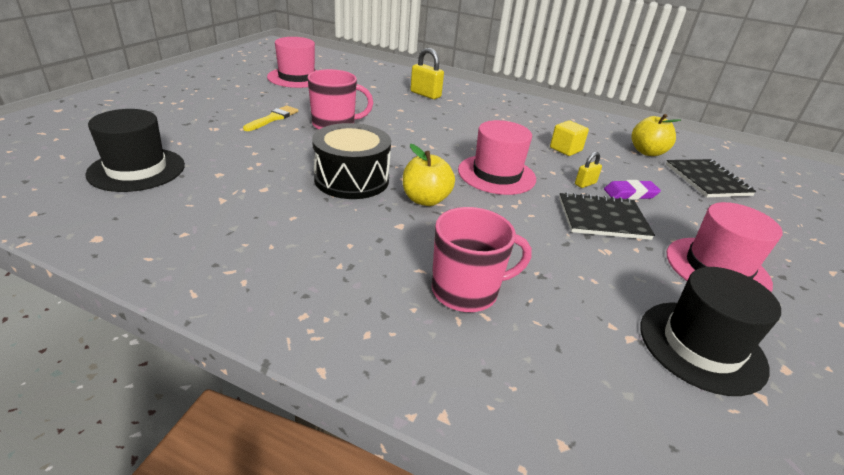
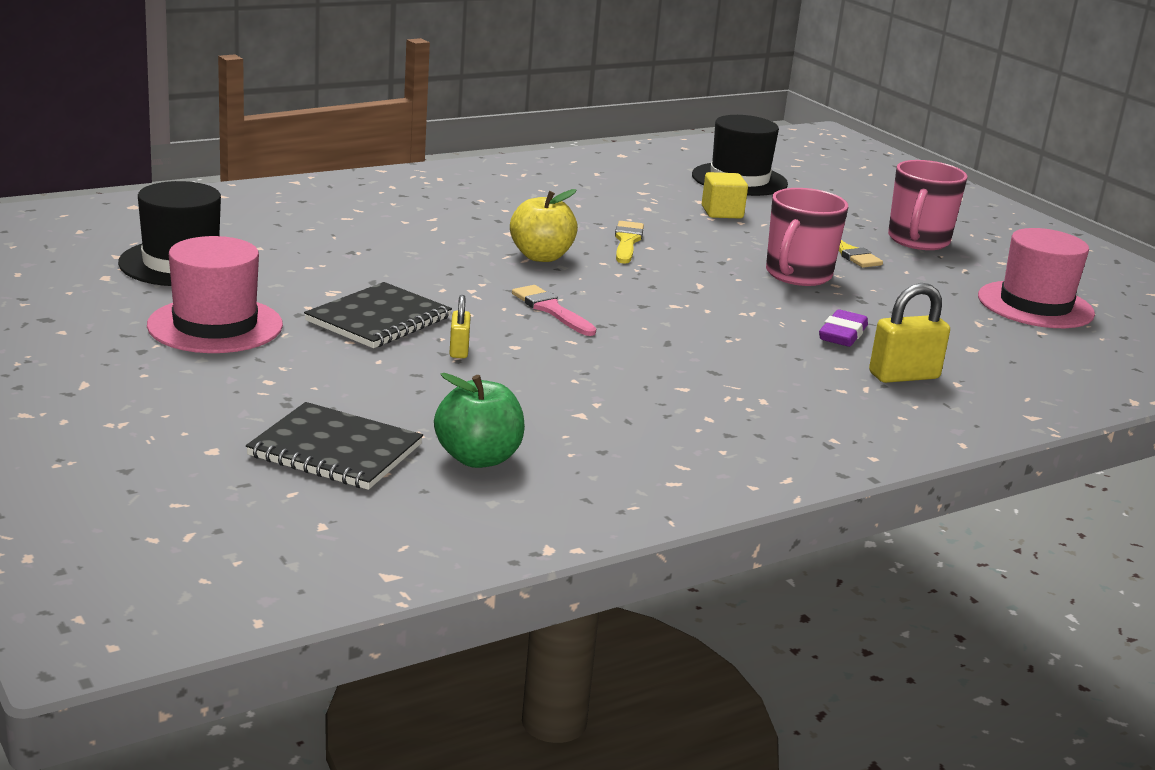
camera: 125 degrees right, 10 degrees down
(351, 179) = (627, 242): black drum -> yellow brush
(466, 291) = (382, 222): pink mug -> pink mug (918, 241)
(496, 174) = (551, 310): pink hat -> pink brush
(565, 149) = (569, 390): yellow cube -> yellow cube (722, 212)
(630, 194) = (396, 365): purple eraser -> purple eraser (842, 334)
(647, 152) = (478, 458): yellow apple -> green apple

